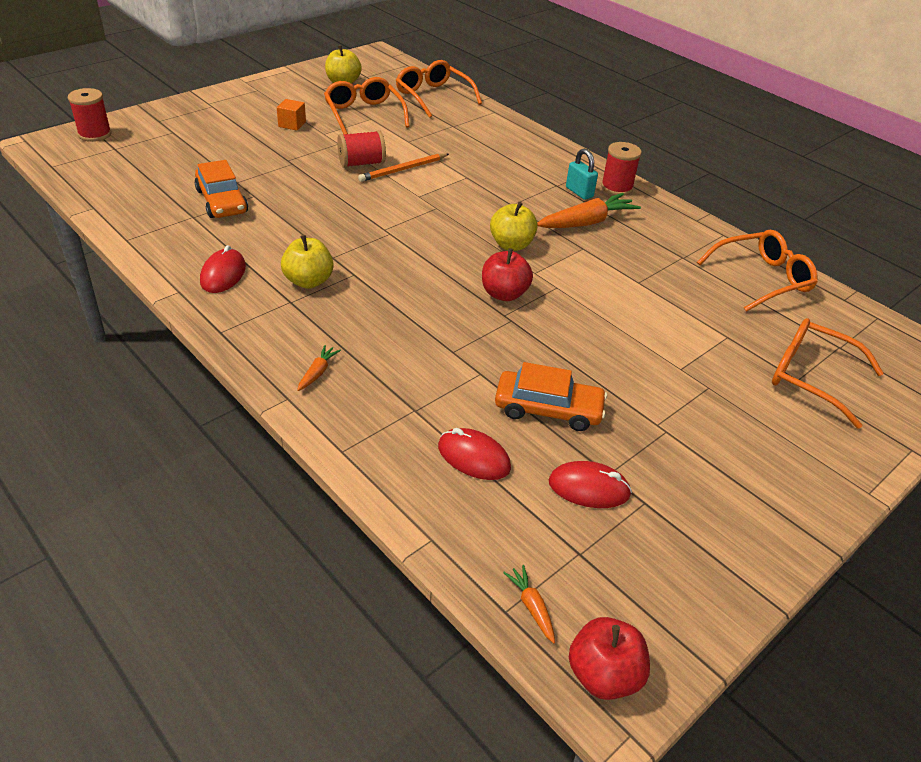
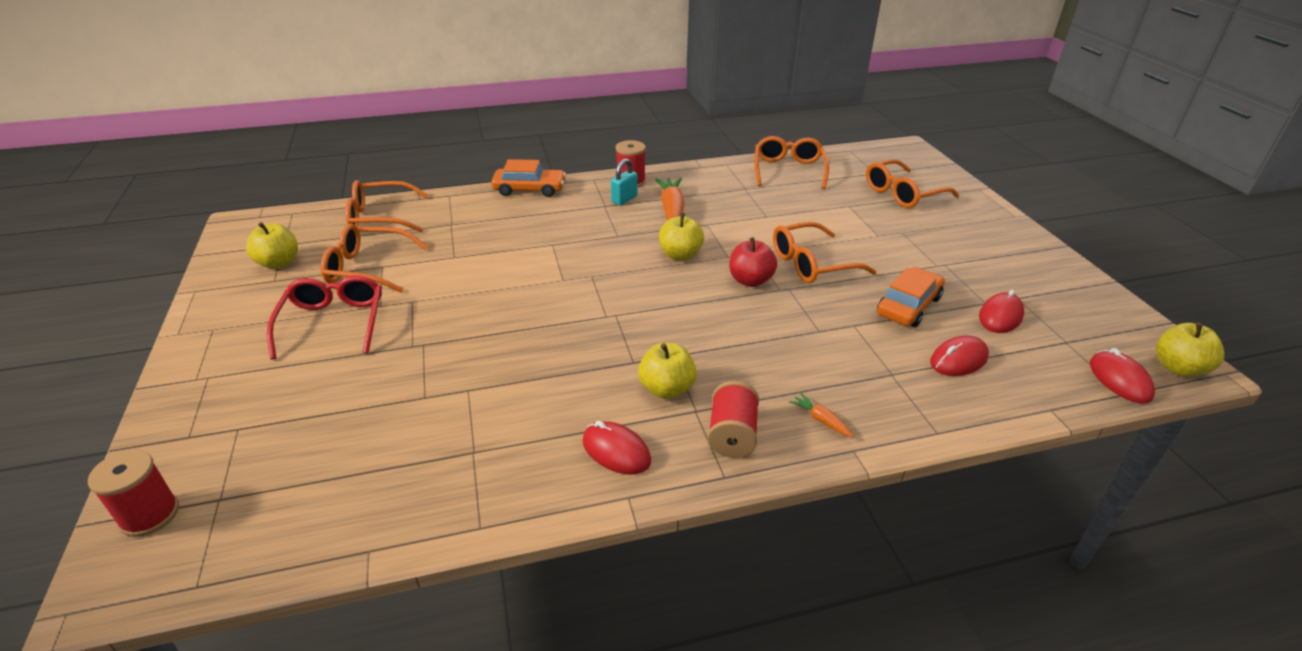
camera: 60 degrees left, 5 degrees down
(222, 201) = (459, 419): orange car -> orange car (529, 189)
(292, 124) = (333, 323): orange cube -> red glasses
(361, 163) = (469, 297): red spool -> red spool (732, 435)
(403, 170) = (506, 275): orange pencil -> none
(531, 607) = (1119, 380): orange carrot -> red mouse
(571, 328) = (812, 264): none -> orange glasses
(579, 192) = (624, 199): turquoise padlock -> turquoise padlock turned 45 degrees counterclockwise
(603, 675) = (1178, 368): red apple -> yellow apple

